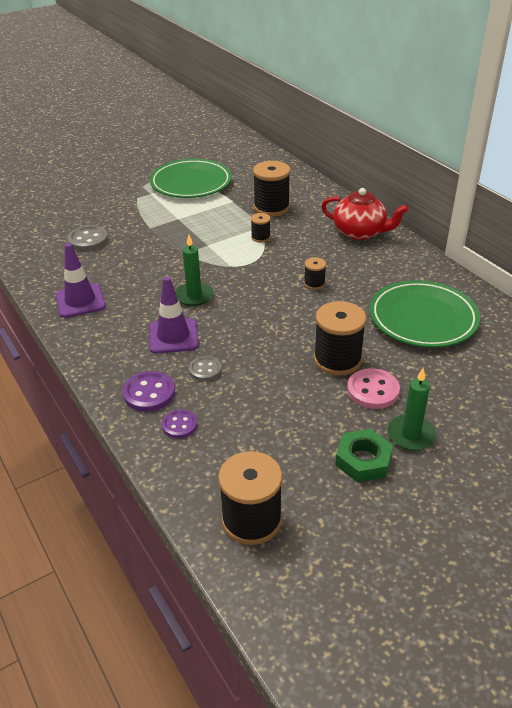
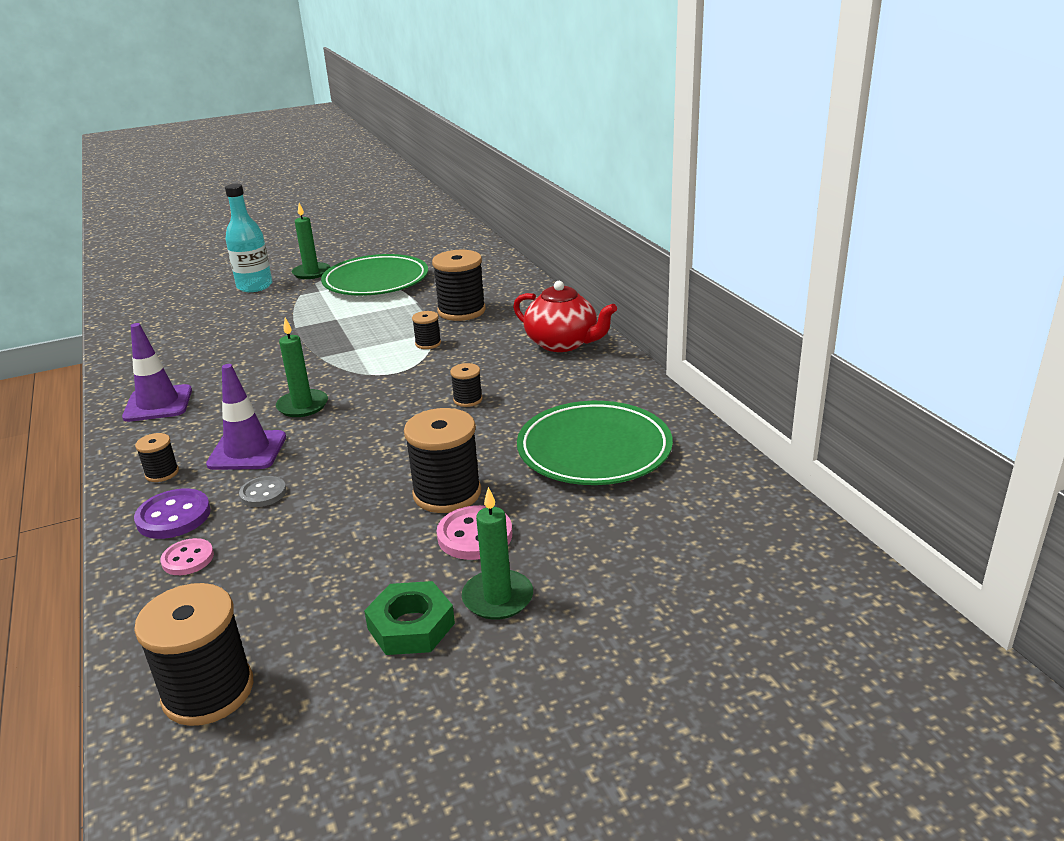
camera: 10 degrees right, 10 degrees down
(88, 240) = (212, 337): grey button -> none
(96, 191) = (255, 286): none -> turquoise bottle
(119, 359) = (162, 473): none -> black spool
(135, 177) = (311, 273): none -> green candle
(179, 425) = (188, 559): purple button -> pink button

